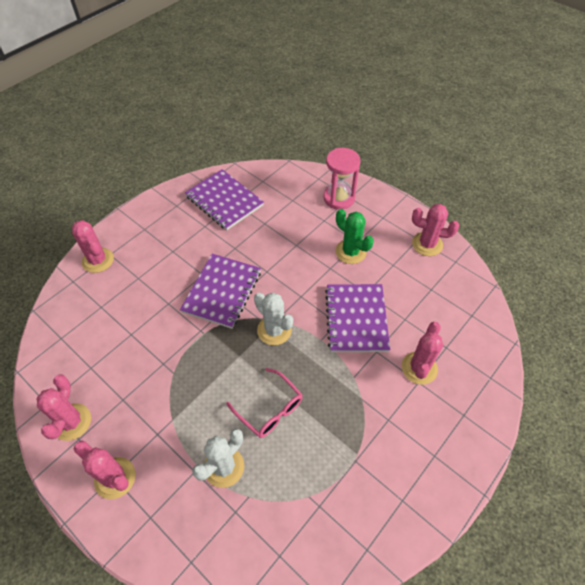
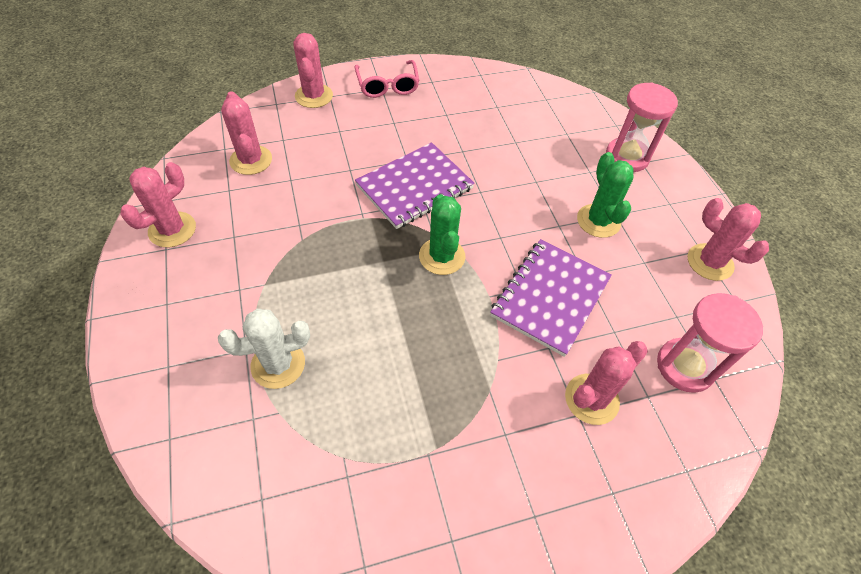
camera: 30 degrees right, 0 degrees up
(115, 478) = (167, 306): pink cactus -> pink cactus (251, 160)
(224, 201) = (487, 100): purple notebook -> none
(270, 409) = (373, 335): pink glasses -> pink glasses (387, 86)
(274, 330) = (442, 256): white cactus -> green cactus
(453, 317) = (685, 366): none -> pink hourglass

